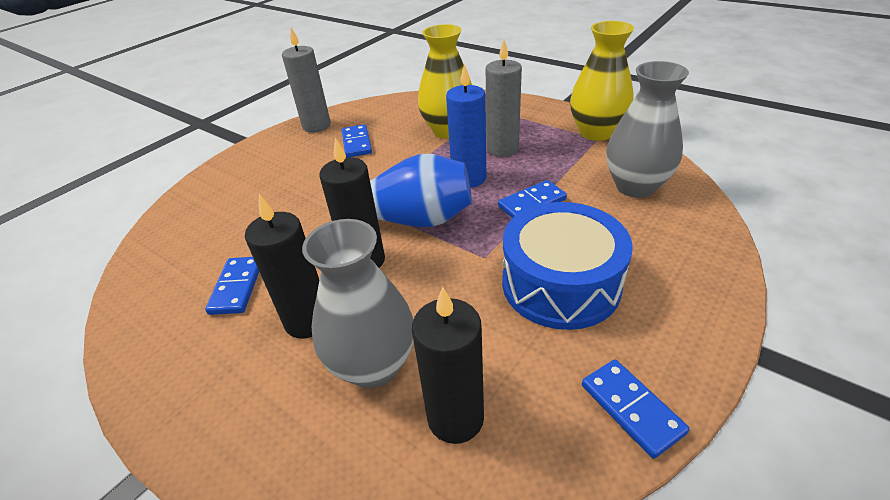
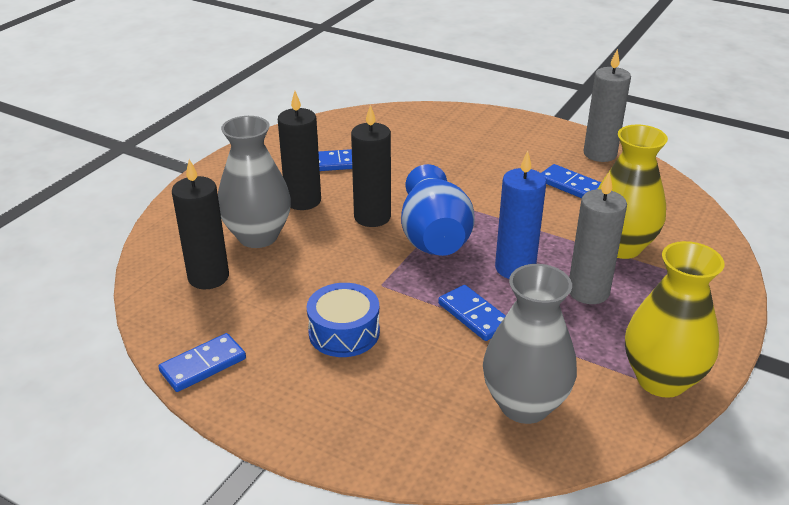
camera: 80 degrees right, 5 degrees down
(356, 143) = (570, 185): blue domino -> blue domino turned 60 degrees clockwise
(560, 284) = (344, 332): blue drum -> blue drum, size x0.62

